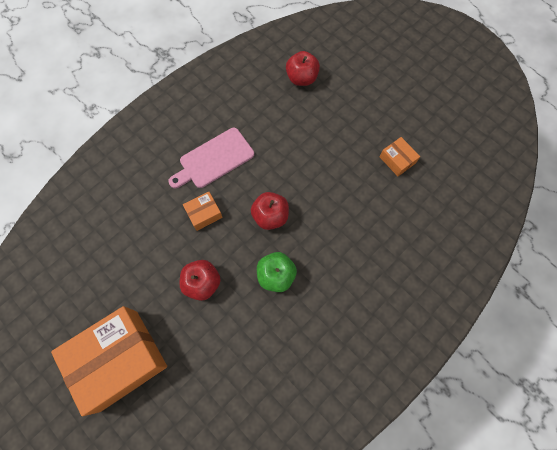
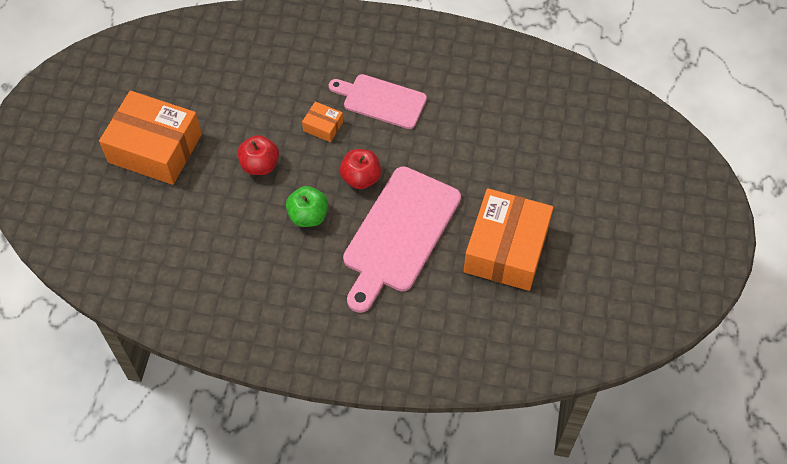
camera: 55 degrees right, 10 degrees down
(301, 78) = (529, 117): red apple -> none
(337, 221) = (399, 234): none -> pink cutting board
(397, 160) = (506, 249): orange box -> orange box, size x2.32

